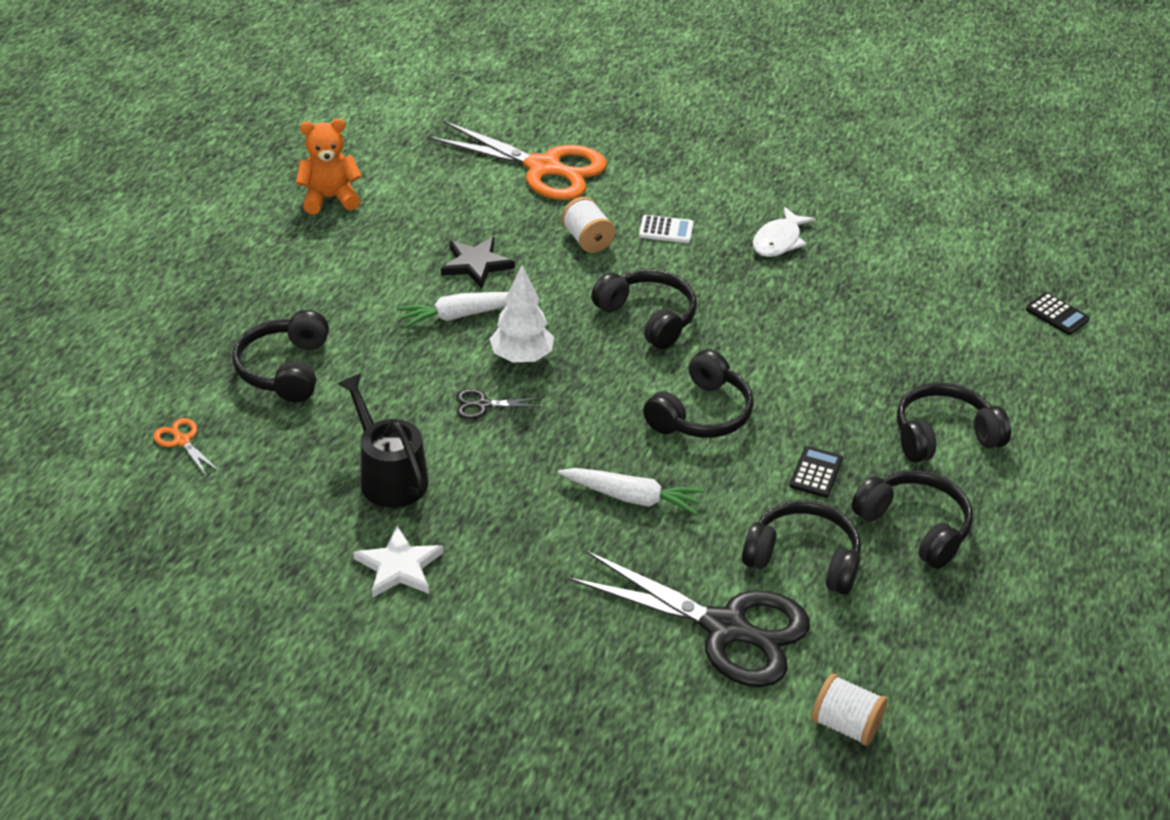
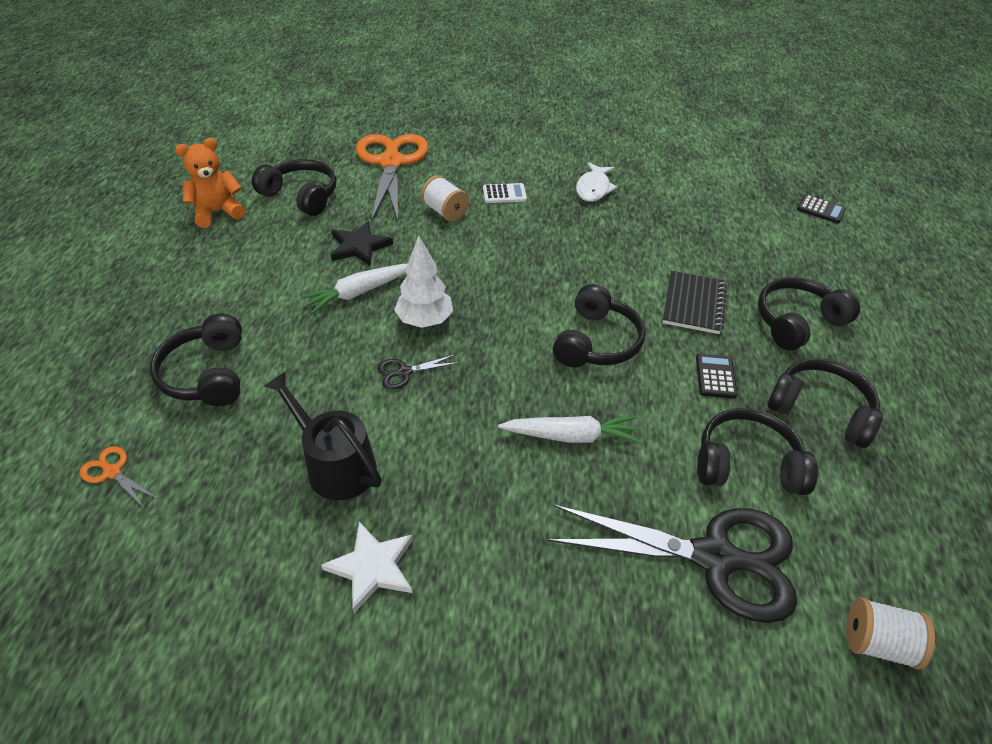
camera: 15 degrees left, 5 degrees up
(544, 168) = (391, 162): orange scissors -> orange scissors turned 105 degrees counterclockwise
(648, 318) = (518, 266): black headphones -> black headphones (301, 196)
(832, 395) = (693, 304): none -> black notebook

